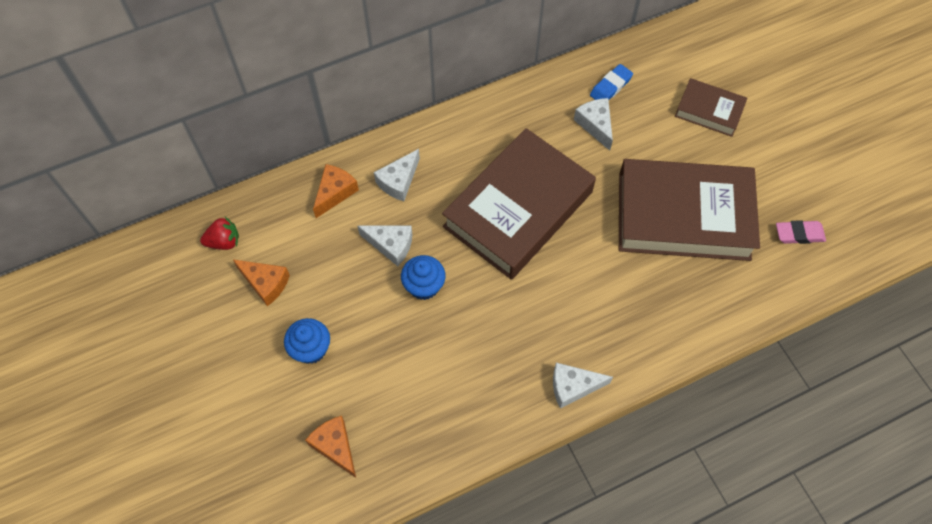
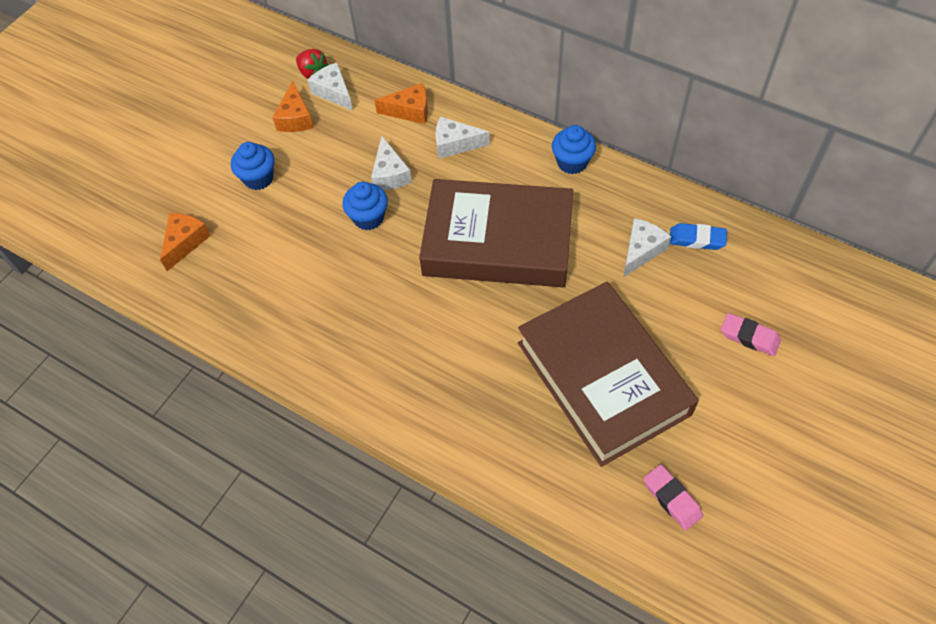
camera: 60 degrees right, 5 degrees down
(482, 116) = (572, 162): none -> blue cupcake
(573, 387) = (349, 381): white cheese -> white cheese (333, 92)
(709, 111) = (749, 337): brown book -> pink eraser

